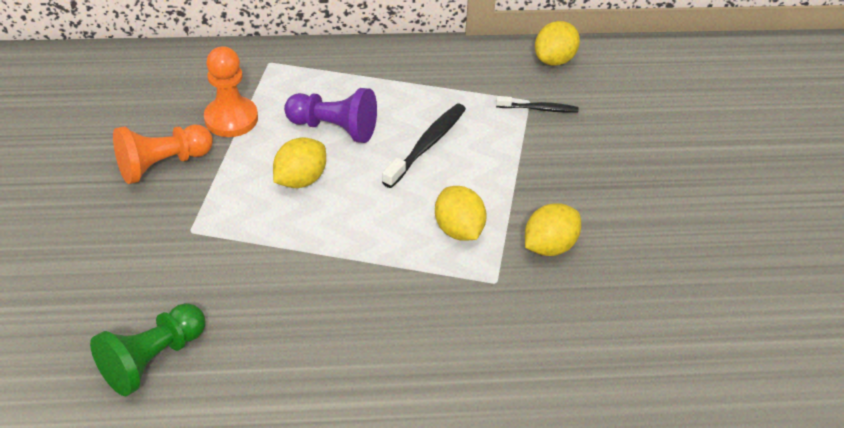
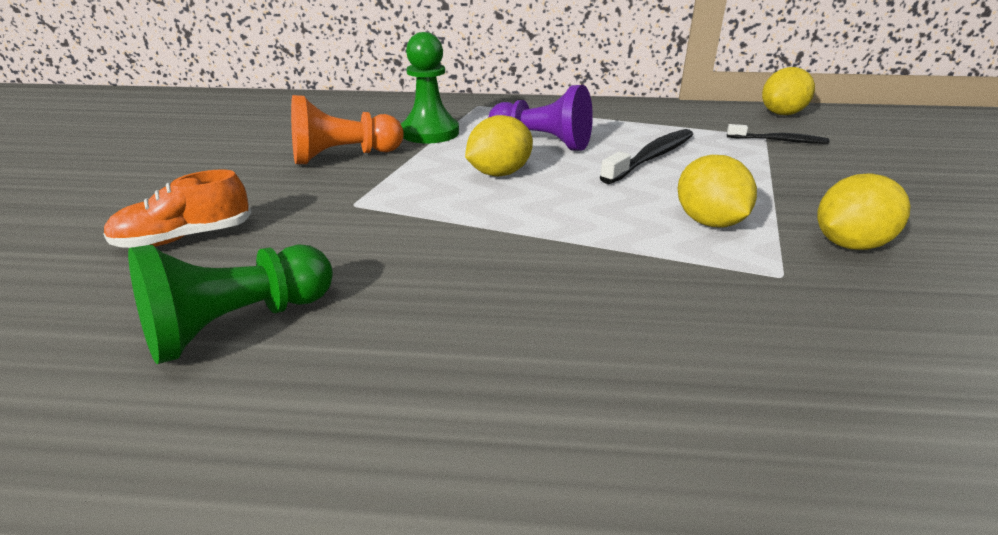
camera: 10 degrees right, 15 degrees down
(76, 283) = (184, 238): none -> orange shoe
(231, 119) = (430, 133): orange pawn -> green pawn

